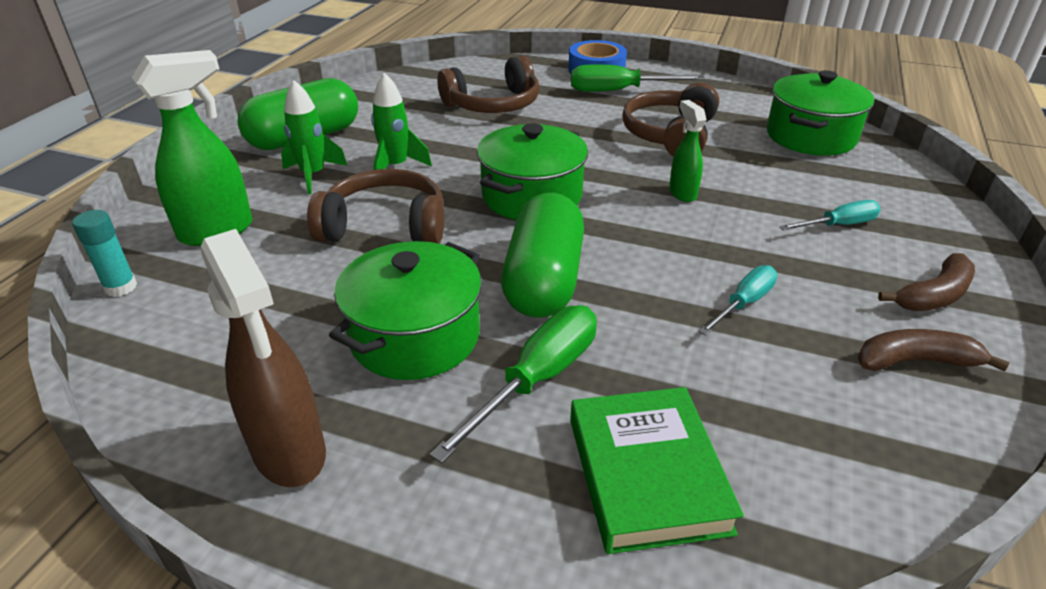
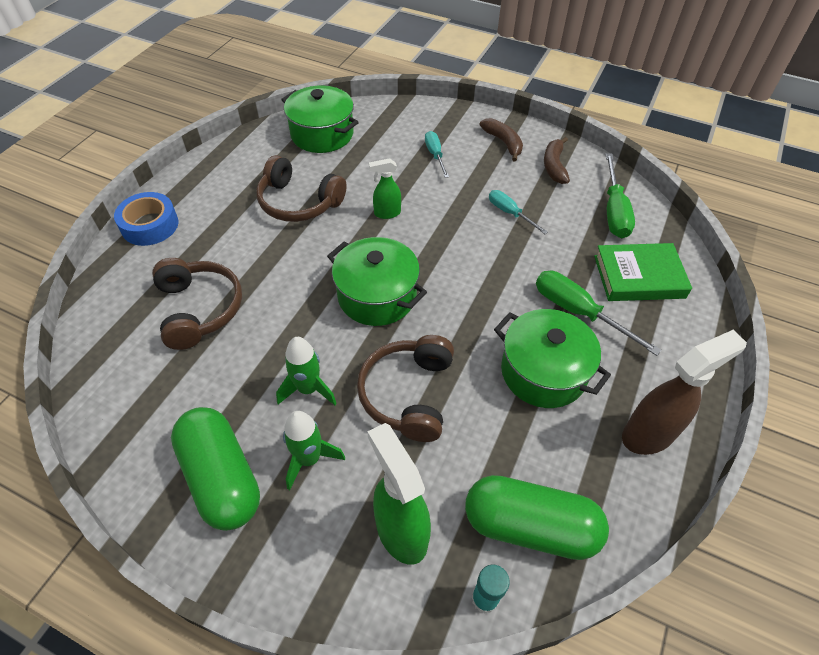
camera: 85 degrees left, 15 degrees up
(543, 280) = (485, 300): green capsule -> green capsule (530, 526)
(619, 91) = (205, 218): green screwdriver -> green screwdriver (614, 211)

